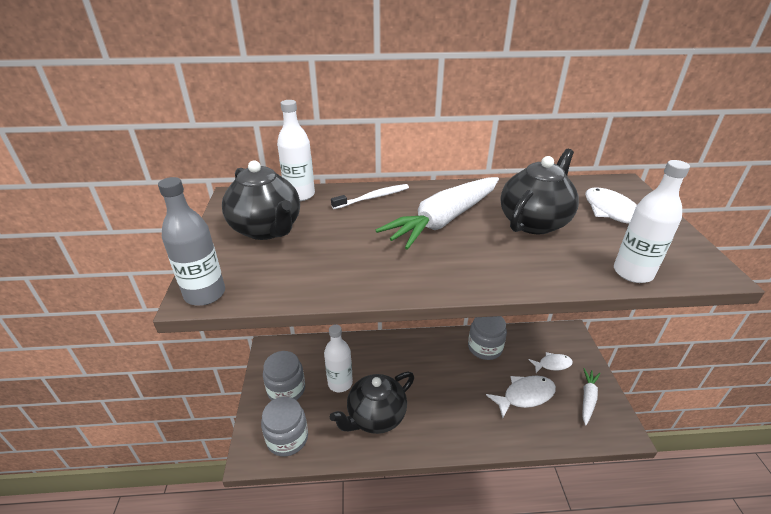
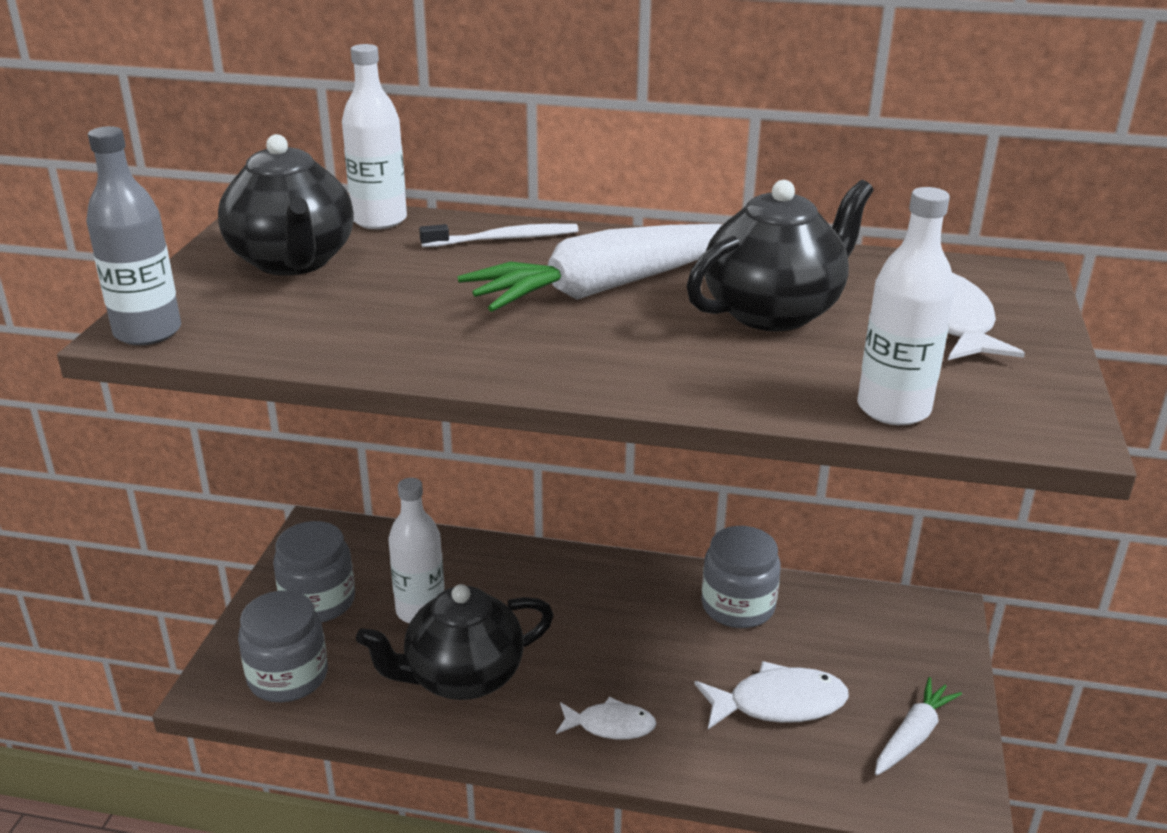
camera: 15 degrees right, 5 degrees down
(552, 364) = (869, 662): white fish -> white fish (610, 725)

